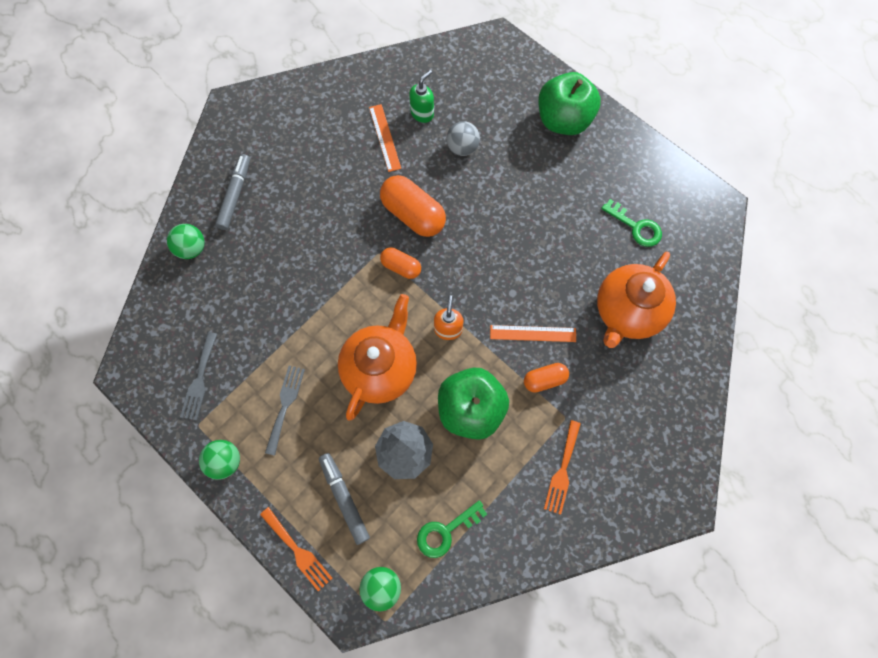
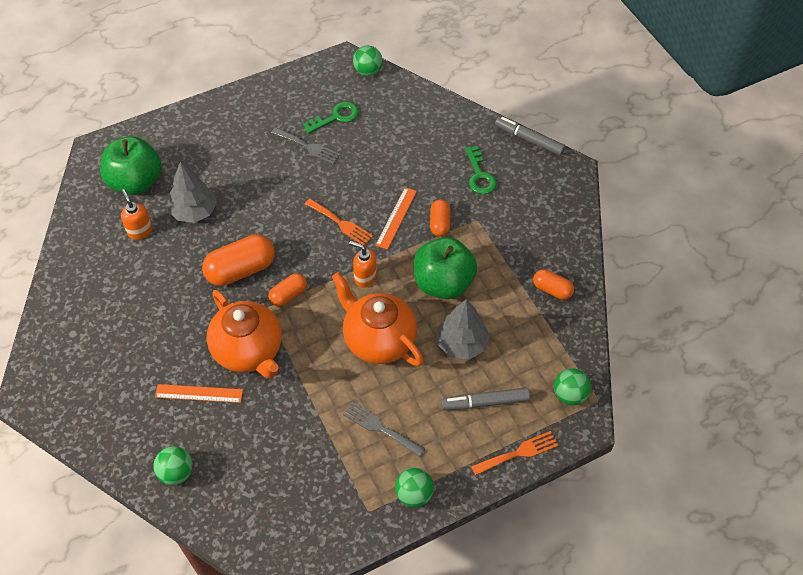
camera: 70 degrees left, 15 degrees down
(199, 380) = (323, 499): grey fork -> grey fork (308, 146)
(235, 195) = (137, 416): grey marker -> grey marker (529, 140)
(385, 137) = (147, 268): orange ruler -> orange ruler (199, 393)
(422, 113) = (140, 231): green soap dispenser -> orange soap dispenser
(446, 531) = (539, 333): green key -> green key (479, 175)
(462, 148) = (194, 211): grey ball -> grey tree
(507, 529) = (552, 290): none -> orange capsule
(562, 471) = (519, 237): orange fork -> orange fork (341, 223)
(563, 120) = (210, 130): green apple -> green apple (136, 182)
(627, 312) = (406, 149): orange teapot -> orange teapot (249, 351)
(715, 234) = (368, 71): none -> green ball

